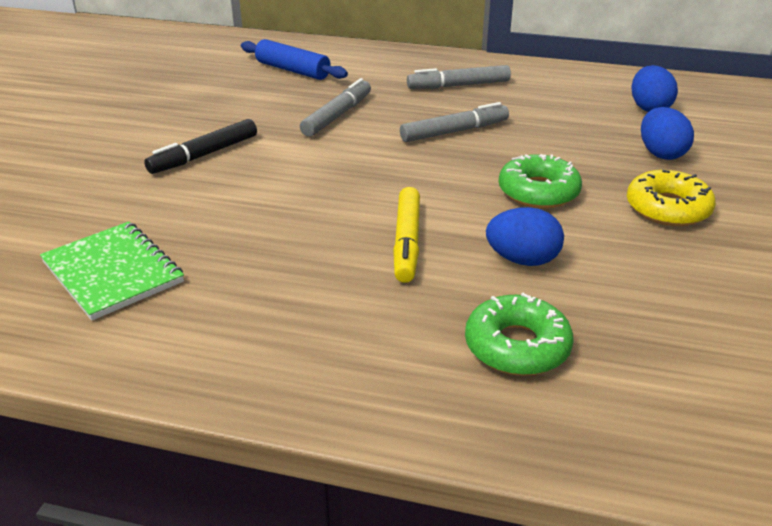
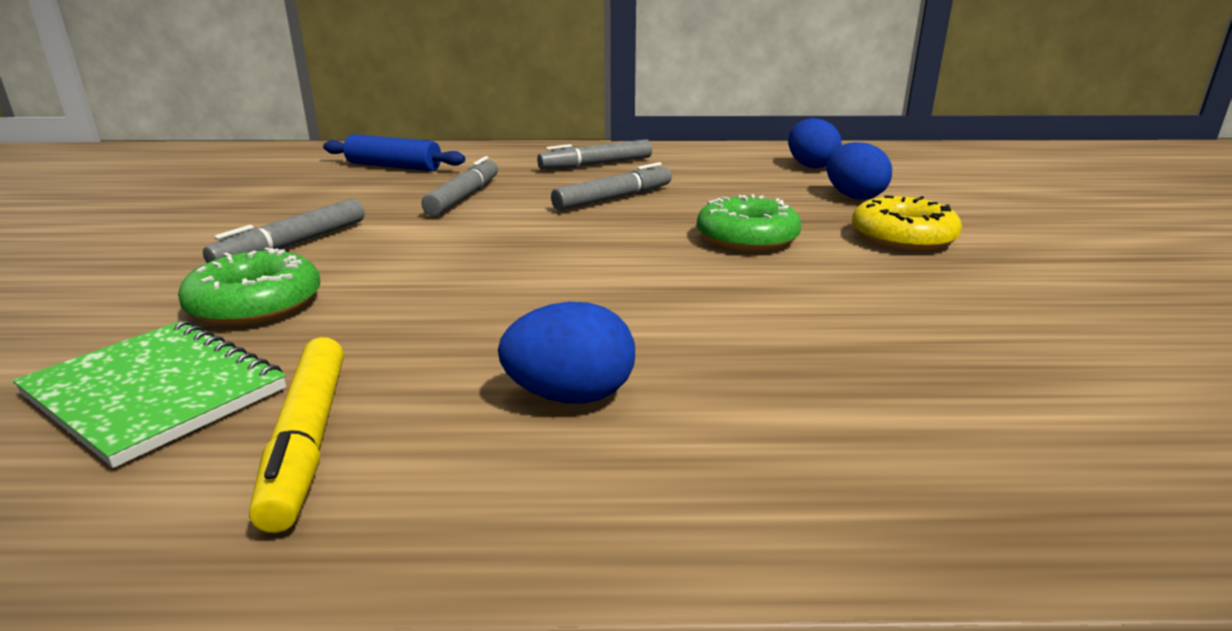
camera: 15 degrees left, 10 degrees down
(204, 155) = (293, 245): black marker -> grey marker
(407, 242) = (614, 301): yellow marker -> yellow marker (308, 440)
(517, 346) = (842, 397): green donut -> green donut (256, 304)
(522, 260) = (776, 302): blue egg -> blue egg (570, 396)

